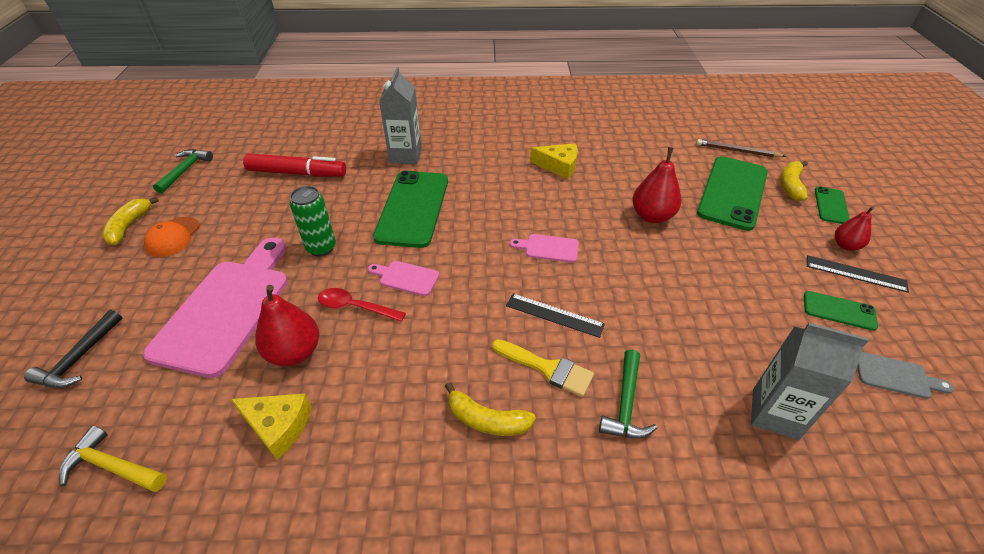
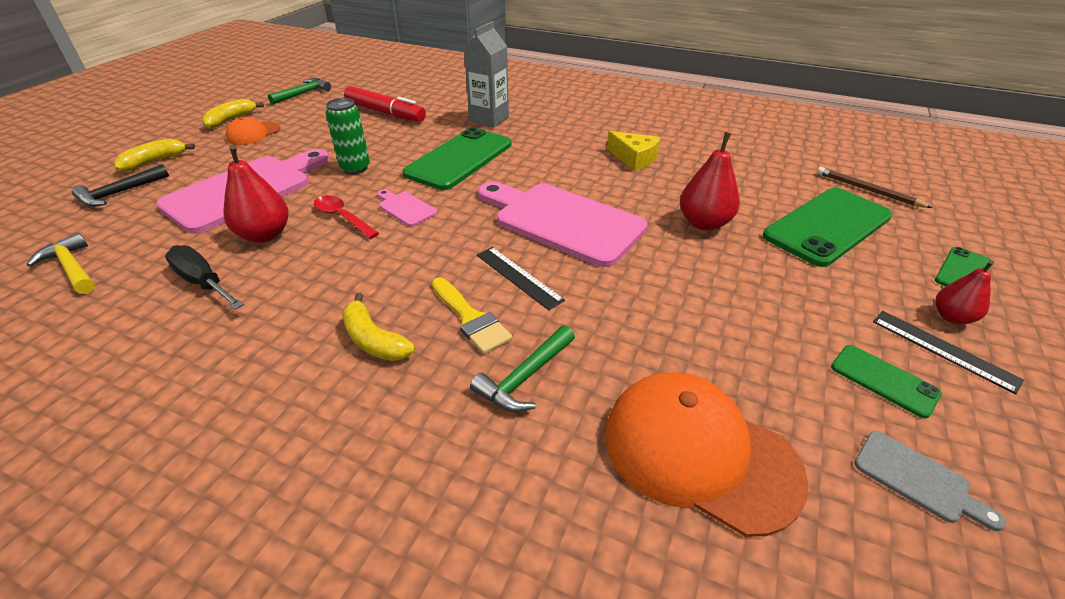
camera: 25 degrees right, 5 degrees down
(278, 426) = (203, 282): yellow cheese -> black screwdriver
(548, 248) = (562, 221): pink cutting board -> pink cutting board, size x2.33
(775, 413) = (699, 453): grey carton -> orange cap
(790, 185) = (917, 238): yellow banana -> yellow banana (154, 162)

